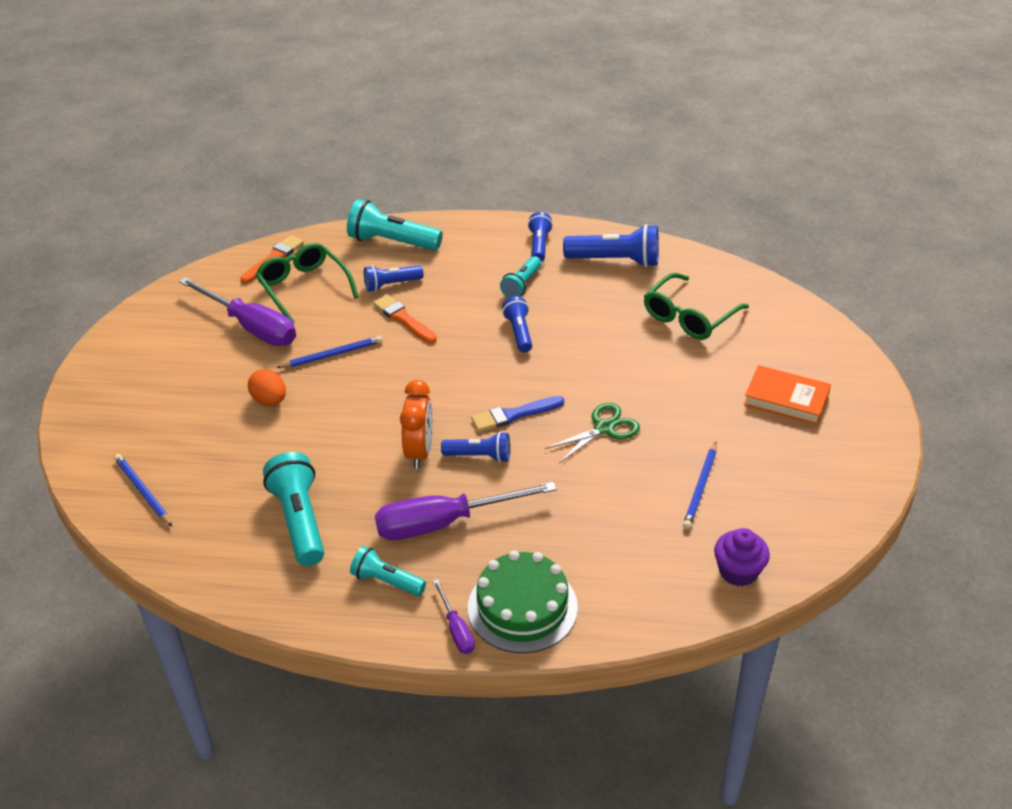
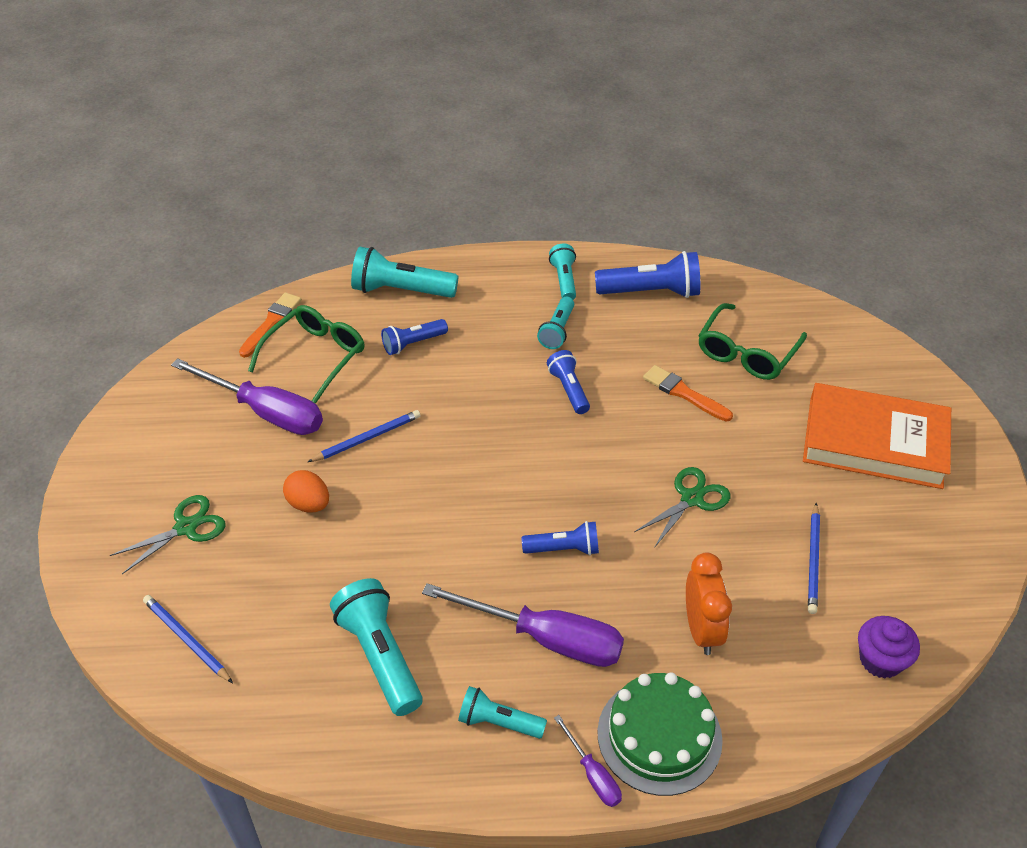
camera: 10 degrees left, 5 degrees up
(163, 408) = (186, 527): none -> green scissors
(304, 288) = (315, 357): green glasses -> green glasses turned 75 degrees clockwise
(403, 319) = (437, 385): orange brush -> orange brush (684, 393)
(419, 452) = (495, 551): orange clock -> orange clock (701, 629)
(444, 523) = (545, 638): purple screwdriver -> purple screwdriver turned 135 degrees counterclockwise
(514, 415) = (589, 492): blue brush -> none
(539, 245) = (564, 280): blue flashlight -> turquoise flashlight
(786, 399) = (874, 442): orange book -> orange book, size x1.67

